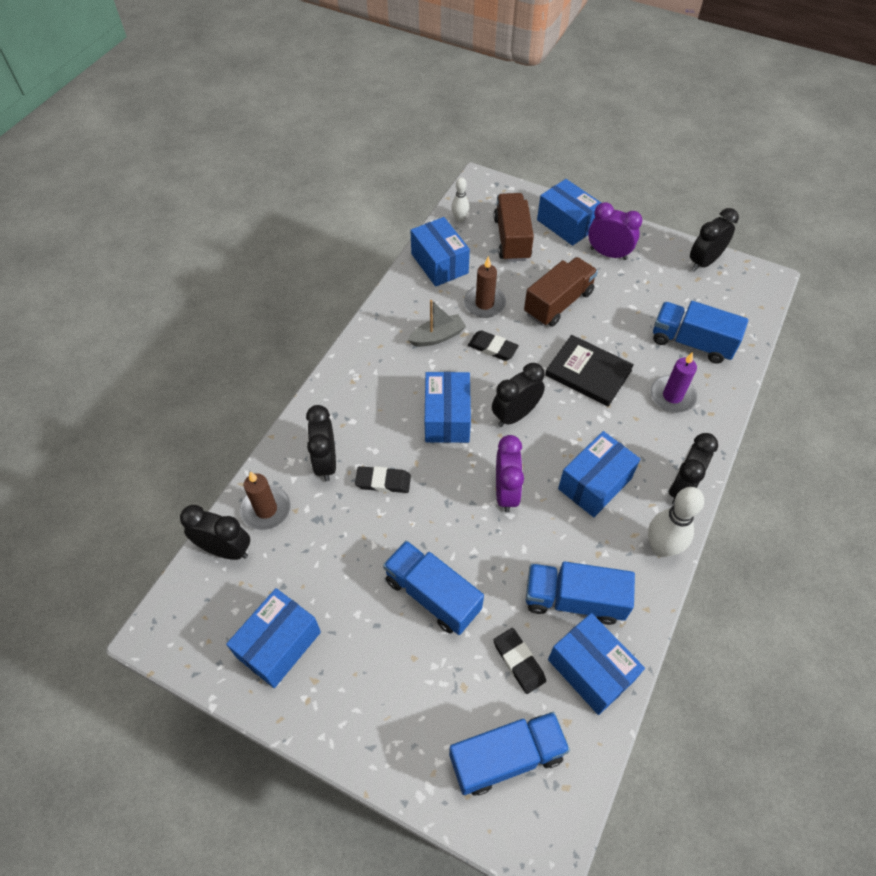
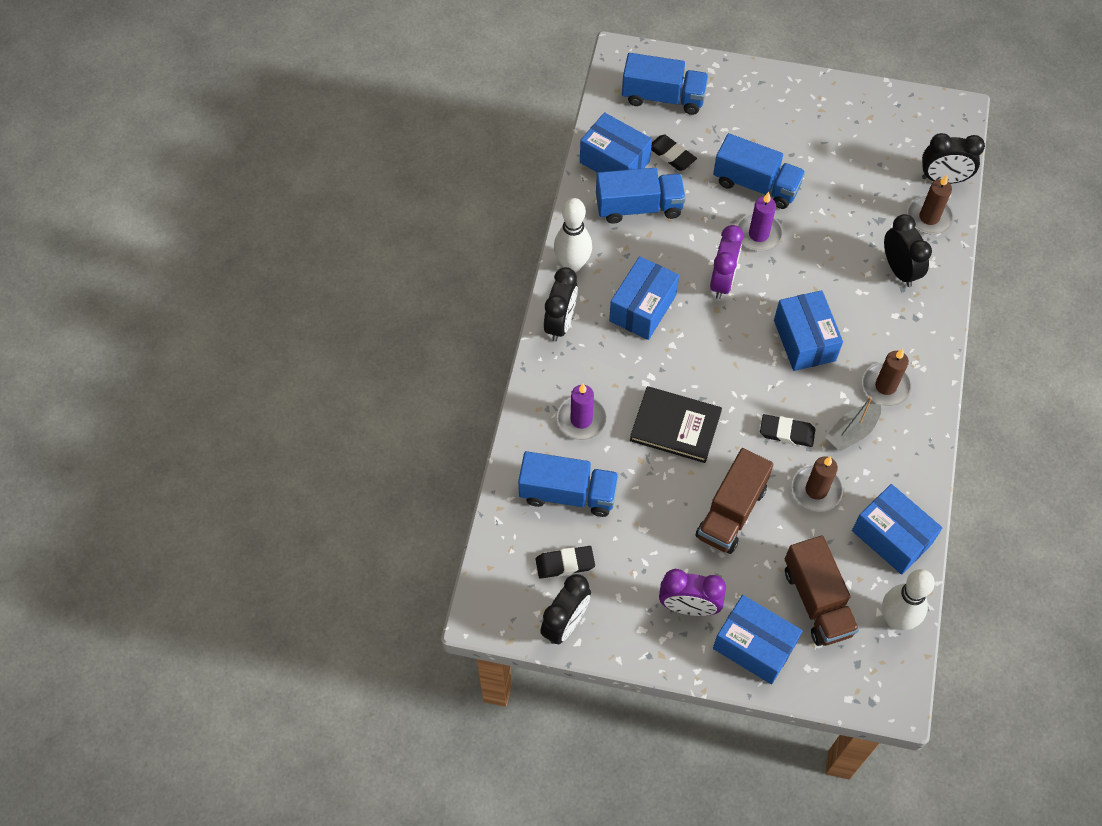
camera: 165 degrees right, 5 degrees up
(279, 644) = (860, 125): blue box -> none
(383, 481) = (838, 264): black eraser -> black eraser (565, 563)
(392, 364) = (885, 386): none -> brown candle
(451, 534) = (758, 234): none -> purple candle
(460, 219) = (896, 619): white bowling pin -> white bowling pin, size x1.77
(506, 492) = (722, 281): purple clock -> purple clock turned 150 degrees counterclockwise
(506, 757) = (663, 97): blue truck -> blue truck turned 135 degrees counterclockwise
(515, 415) = (738, 359): black clock -> none

